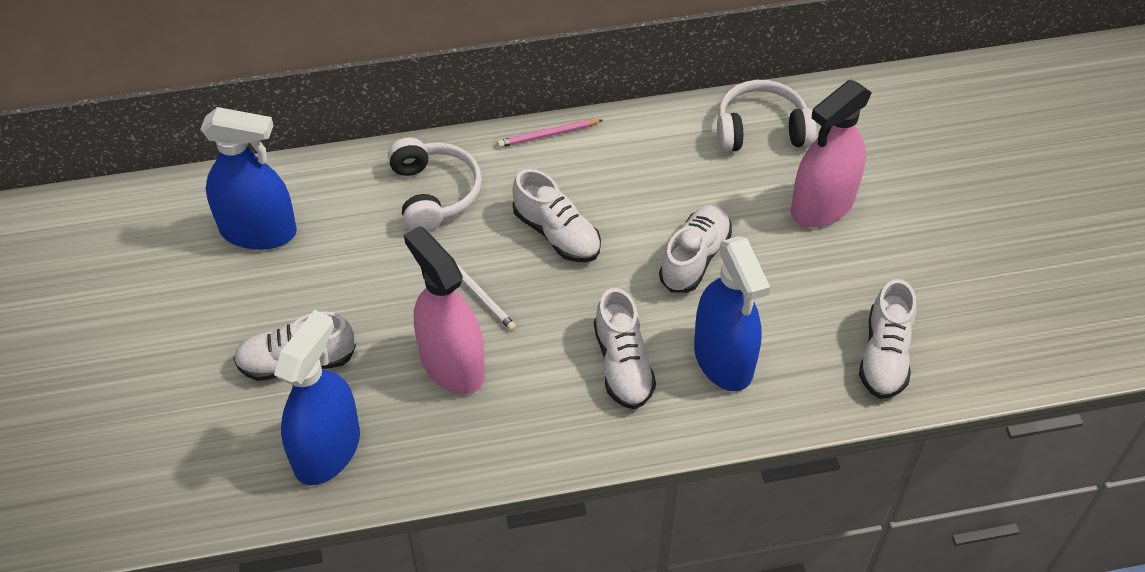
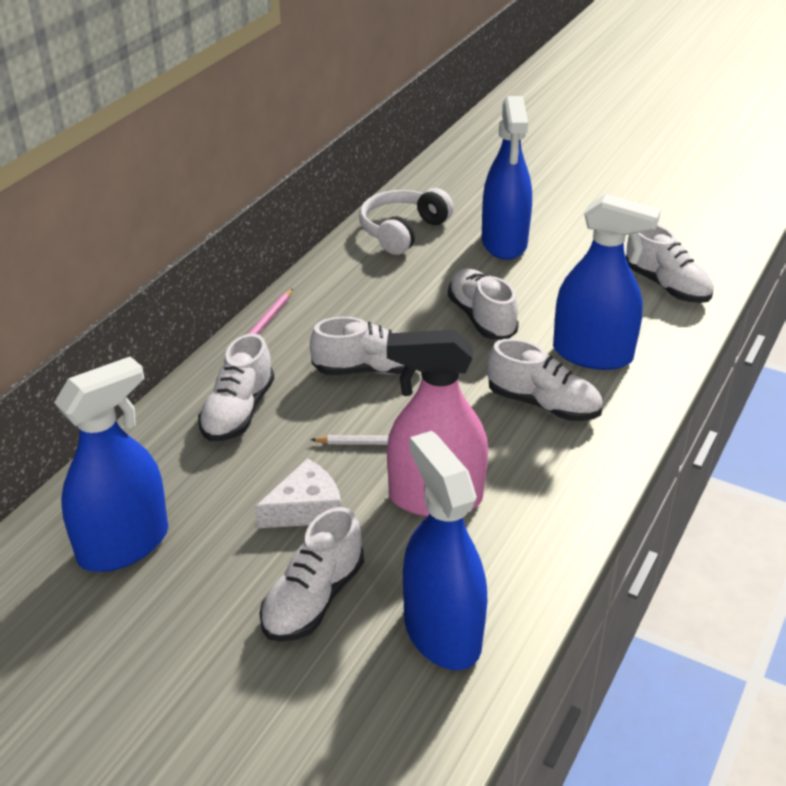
camera: 50 degrees left, 15 degrees down
(374, 299) = (305, 508): none -> white cheese
(434, 193) = (238, 412): white headphones -> white shoe
(822, 205) = (504, 243): pink spray bottle -> blue spray bottle

